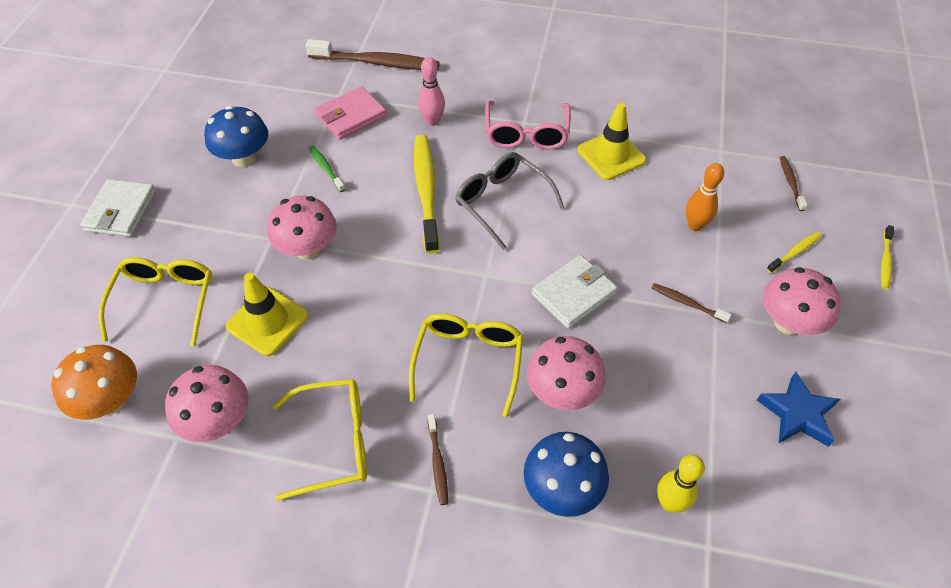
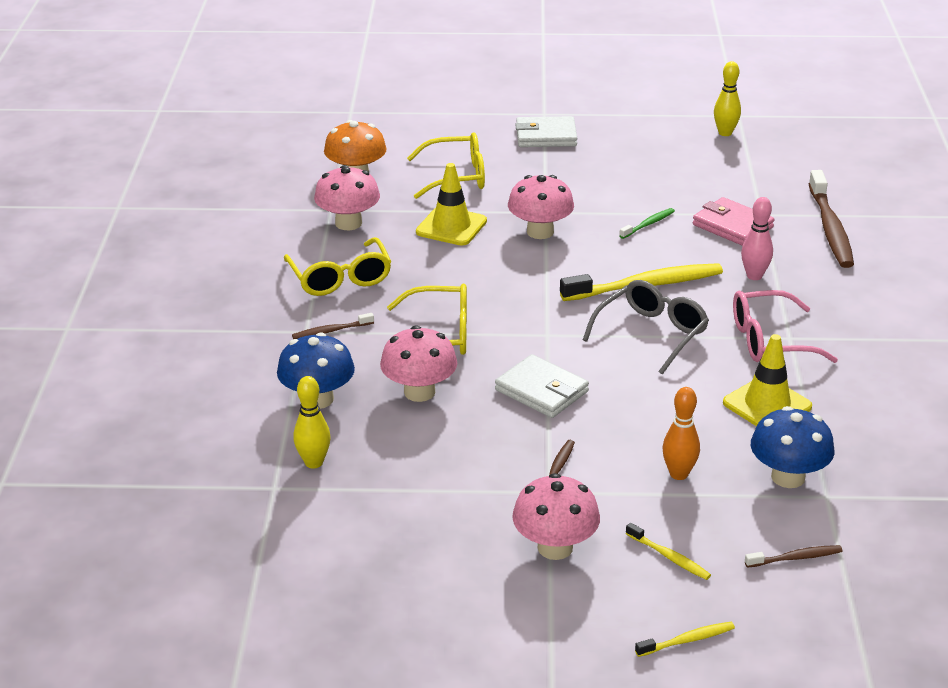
camera: 80 degrees right, 20 degrees down
(191, 85) = (725, 133): none -> yellow bowling pin
(244, 158) = (639, 179): blue mushroom -> blue mushroom (788, 477)
(797, 414) = (431, 550): blue star -> none
(885, 261) = (687, 640): yellow toothbrush -> yellow toothbrush turned 150 degrees clockwise

